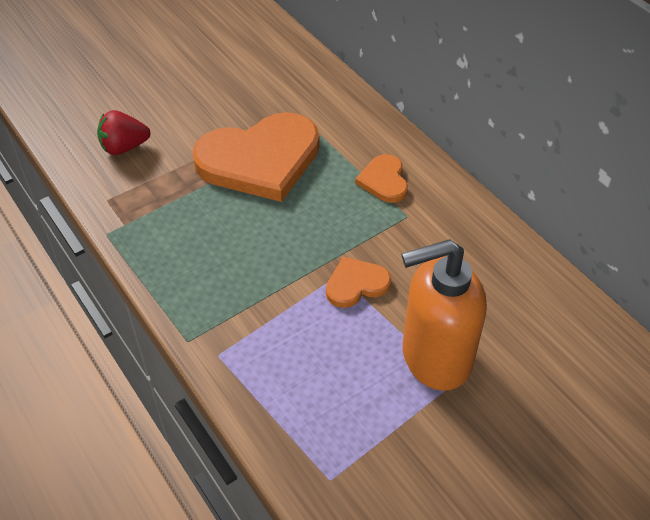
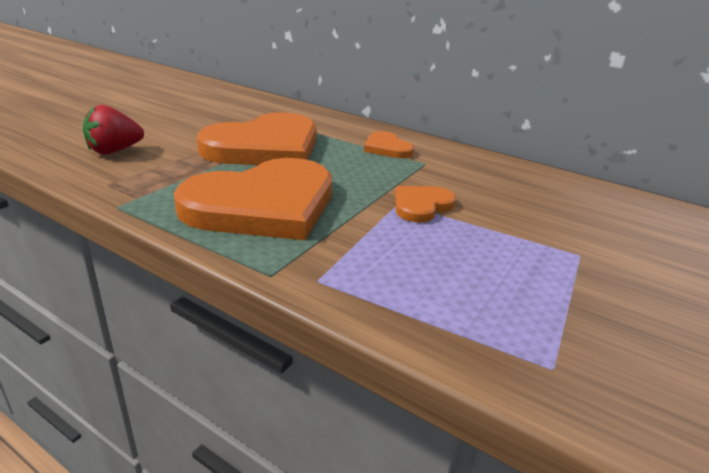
camera: 25 degrees left, 20 degrees down
(218, 254) = (263, 205): none -> orange heart
(435, 358) = (544, 241): orange soap dispenser -> none

